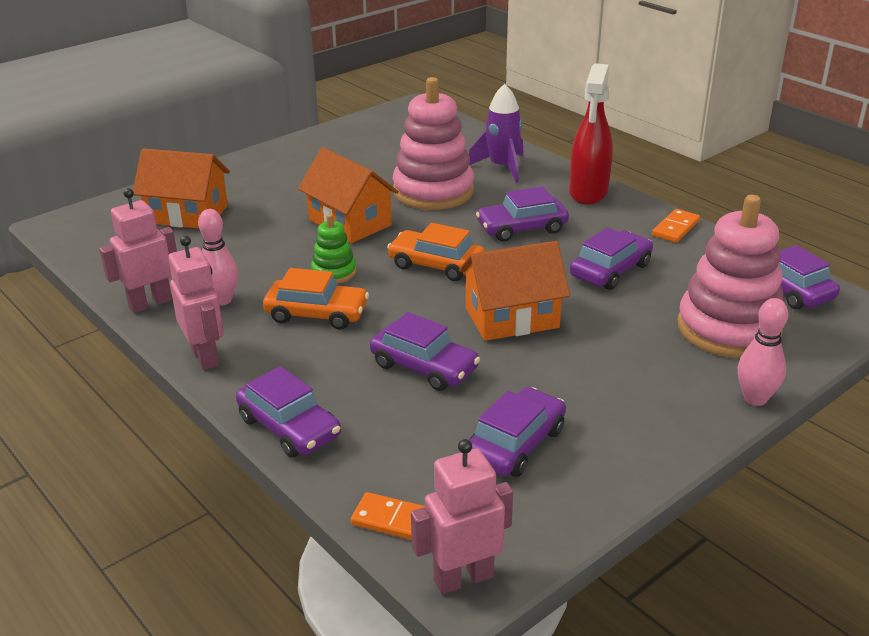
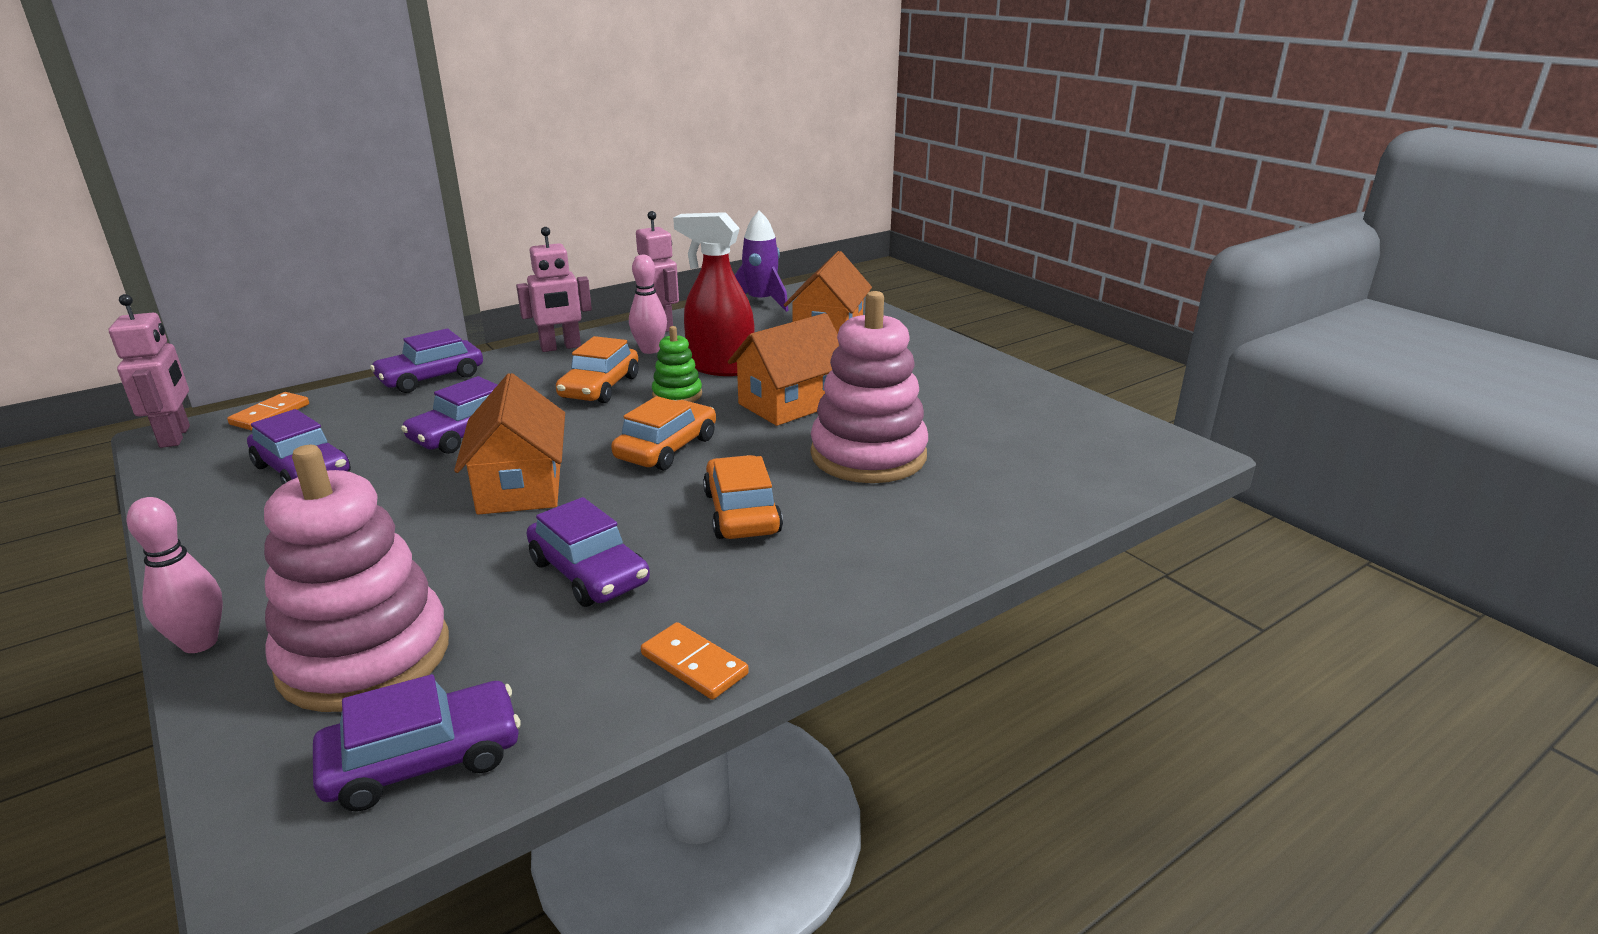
camera: 95 degrees right, 5 degrees down
(502, 167) = (951, 513): purple rocket -> purple rocket (761, 302)
(522, 228) = (742, 512): purple car -> orange car
(588, 192) = (851, 586): red spray bottle -> red spray bottle (720, 367)

